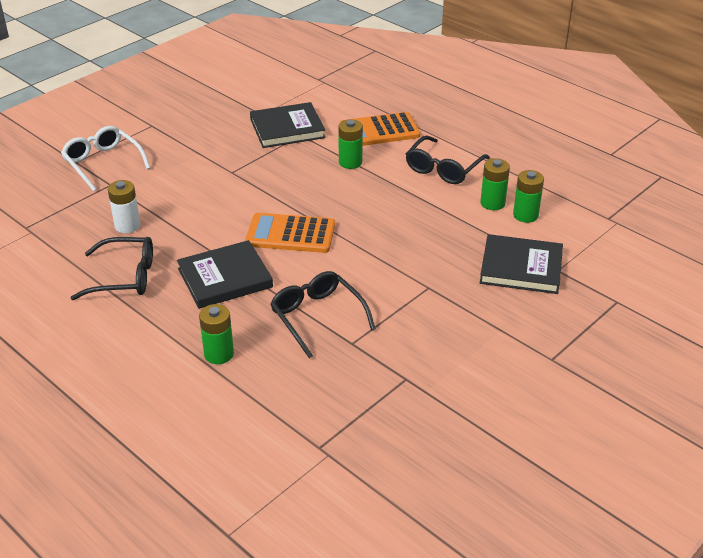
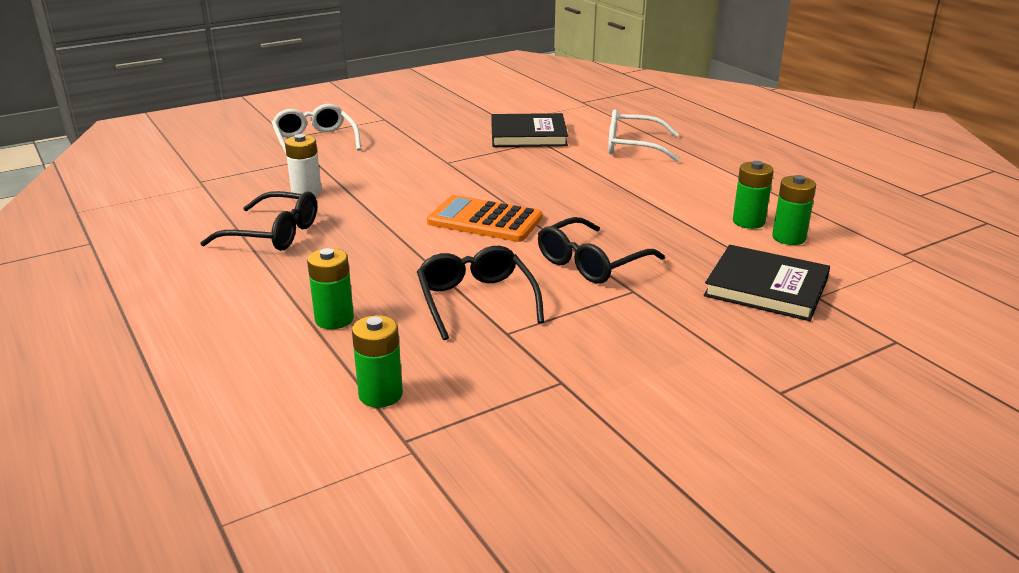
camera: 15 degrees right, 10 degrees down
(225, 278) = (385, 249): black book -> none
(350, 162) = (586, 168): green battery -> green battery (380, 394)
(379, 131) = (633, 147): orange calculator -> white glasses
(443, 168) = (696, 185): black glasses -> black glasses (591, 263)

